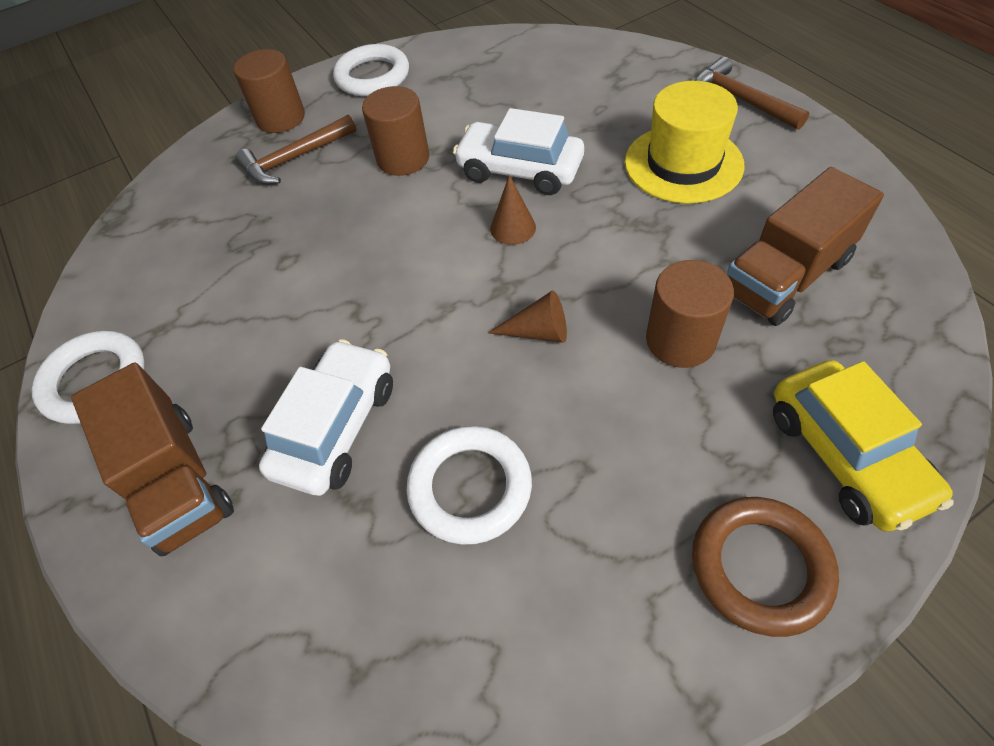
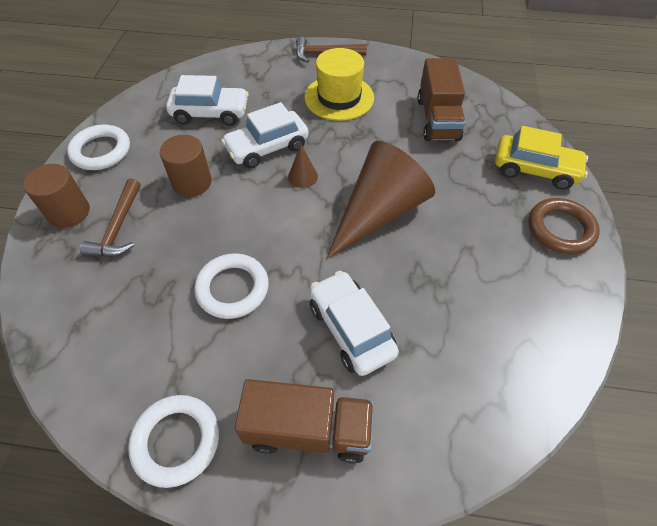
camera: 55 degrees left, 0 degrees up
(470, 487) = (441, 296): white ring -> white ring (232, 288)
(513, 96) = (210, 113): none -> white car
(538, 332) = (378, 212): brown cone -> brown cone, size x2.47
(680, 340) = (435, 172): brown cylinder -> none

